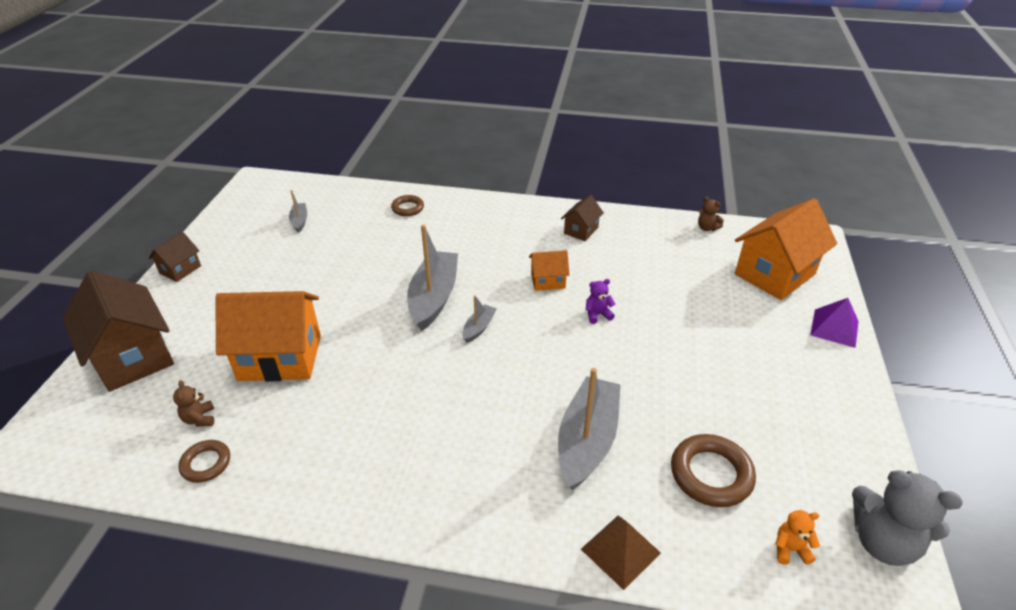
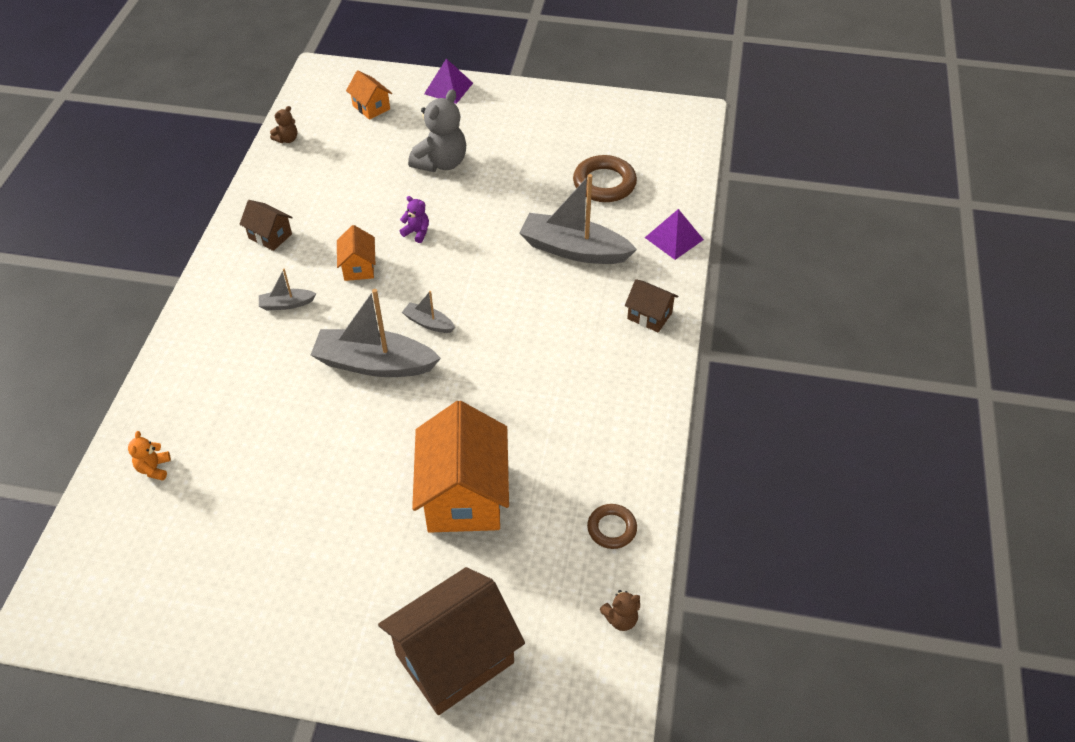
camera: 90 degrees left, 10 degrees up
(180, 269) = (275, 661): brown house -> brown house (649, 316)
(199, 419) = (554, 551): brown teddy bear -> brown teddy bear (621, 619)
(299, 221) = (180, 531): grey boat -> grey boat (286, 304)
(408, 208) = (179, 404): brown ring -> none
(597, 314) = (417, 232): purple teddy bear -> purple teddy bear turned 135 degrees clockwise
(620, 551) = (674, 238): brown pyramid -> purple pyramid
(775, 274) = (371, 107): orange house -> orange house, size x0.49
(790, 549) = (663, 156): orange teddy bear -> orange teddy bear (154, 468)
(882, 542) = (653, 114): grey teddy bear -> grey teddy bear (441, 163)

